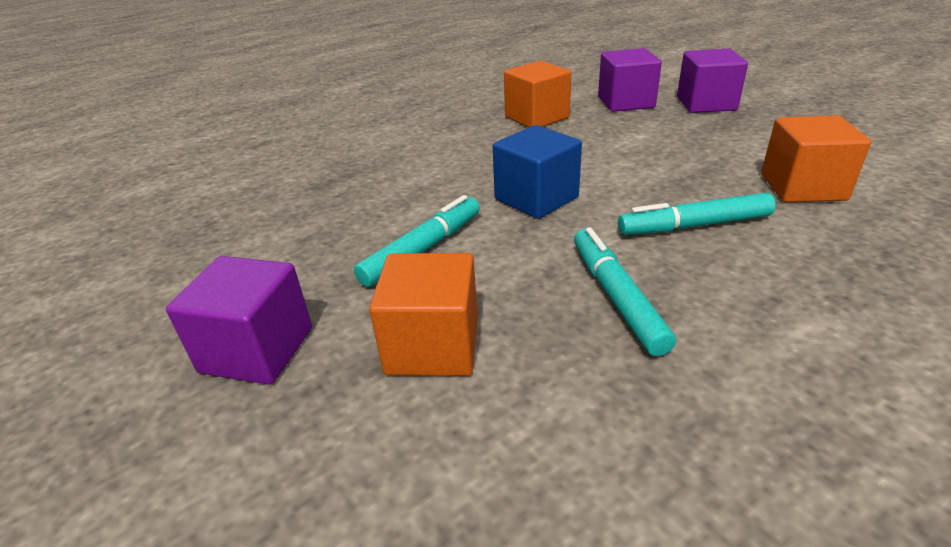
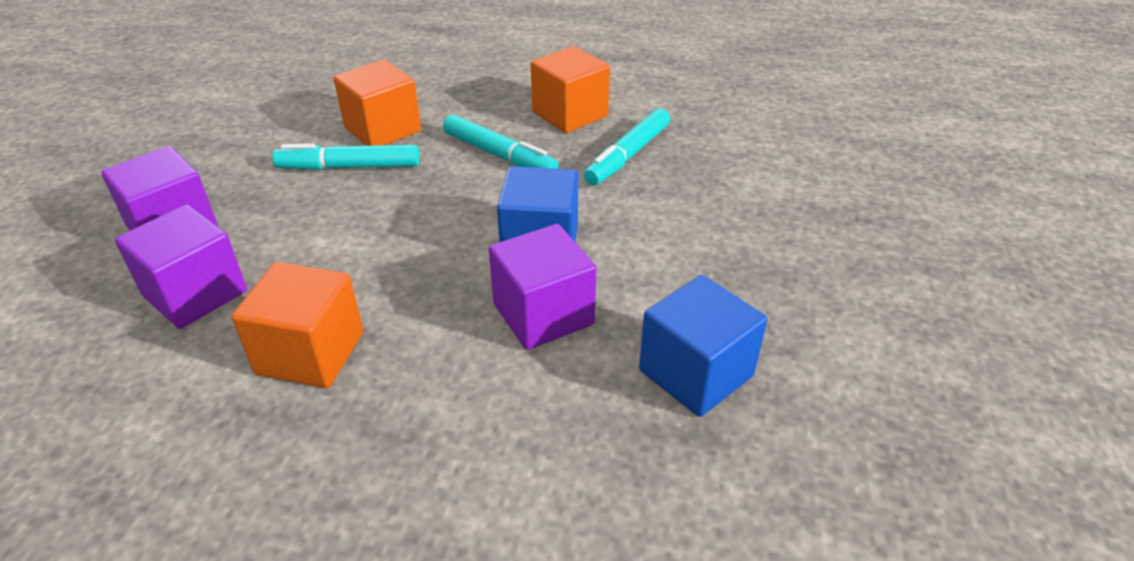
camera: 135 degrees left, 5 degrees up
(257, 350) = (889, 263): purple cube -> purple cube (543, 314)
(351, 200) = (696, 373): none -> blue cube
(423, 249) = (695, 262): turquoise marker -> turquoise marker (349, 167)
(433, 345) = (768, 196): orange cube -> orange cube (570, 114)

